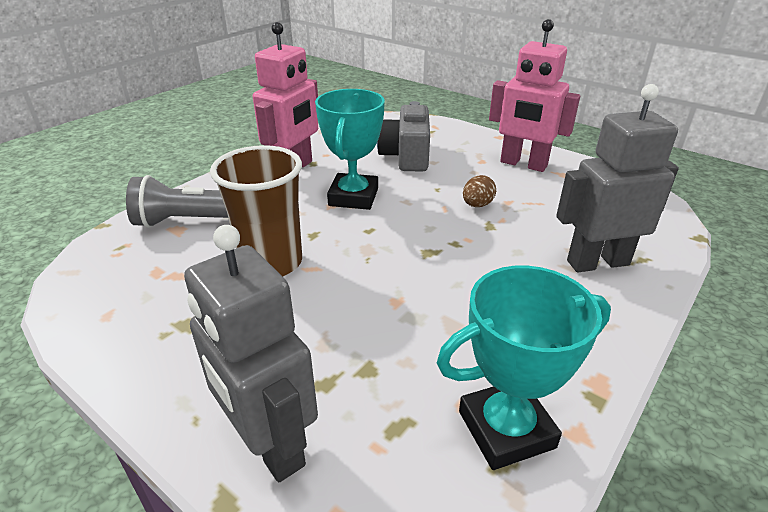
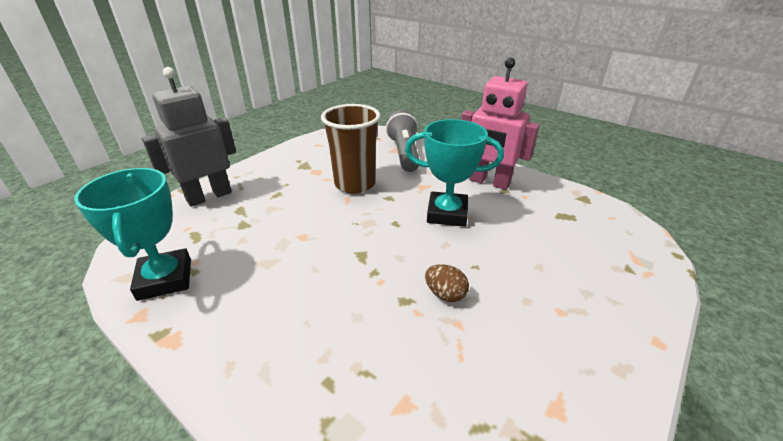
camera: 90 degrees right, 0 degrees up
(406, 156) = (544, 246): grey camera -> none
(523, 164) = (569, 357): pink robot -> none
(597, 262) = (327, 387): grey robot -> none

